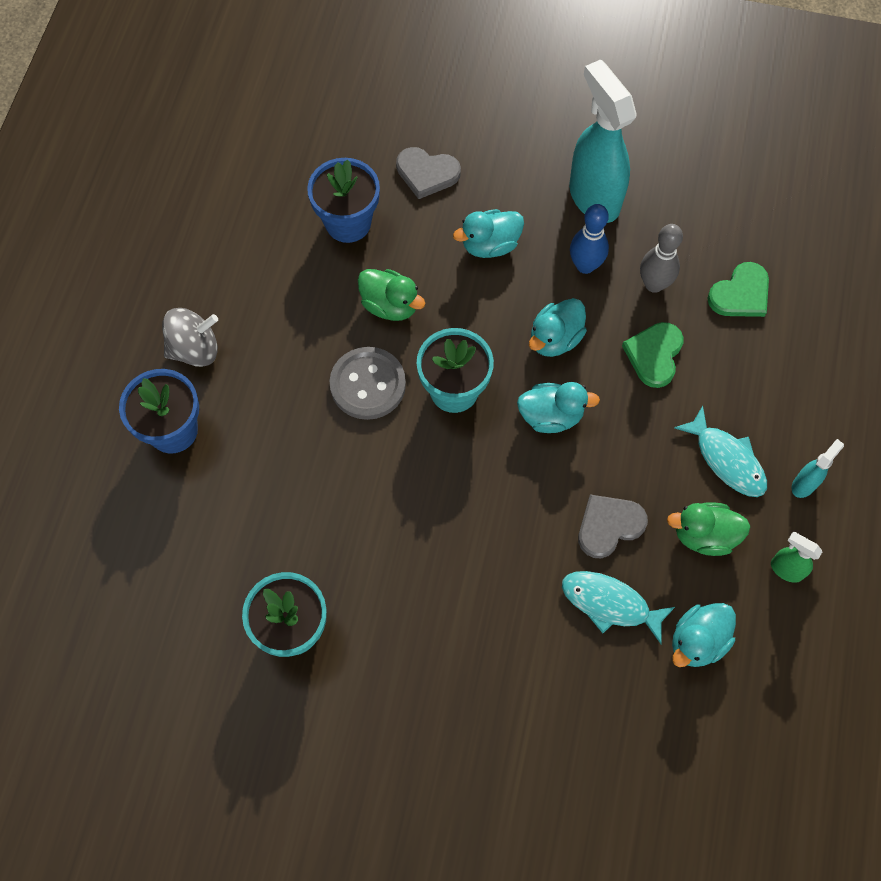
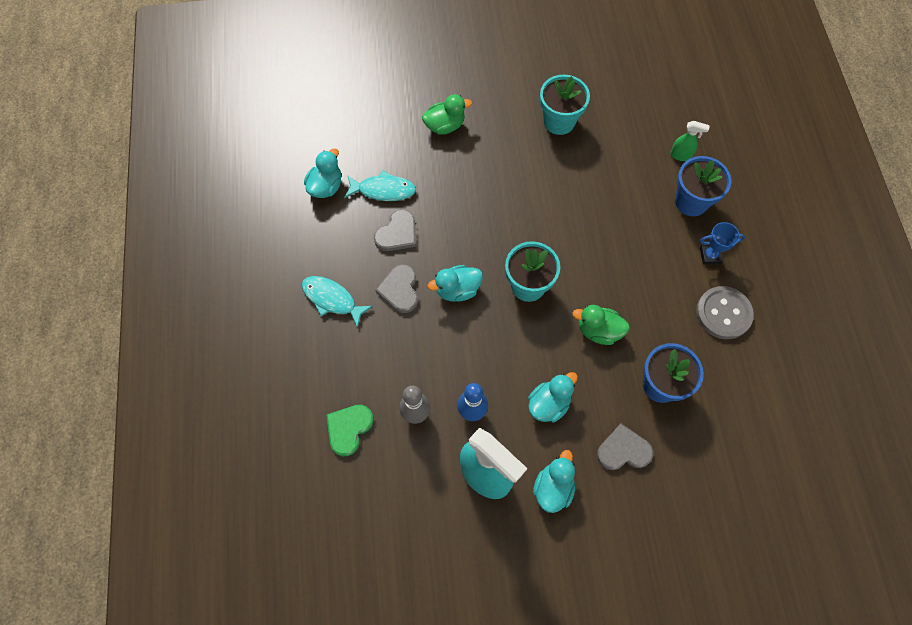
camera: 160 degrees right, 0 degrees up
(195, 349) = (710, 255): grey spinning top -> blue trophy
(368, 384) = (586, 270): grey button -> grey button (723, 313)
(555, 339) = (474, 345): turquoise duck -> turquoise duck (553, 488)
(629, 442) = (400, 290): none -> grey heart
(654, 355) = (400, 357): green heart -> none
(704, 535) = (336, 247): green duck -> green duck (445, 126)
(785, 569) = (280, 243): green spray bottle -> green spray bottle (681, 155)
(804, 484) = (277, 300): turquoise spray bottle -> none

